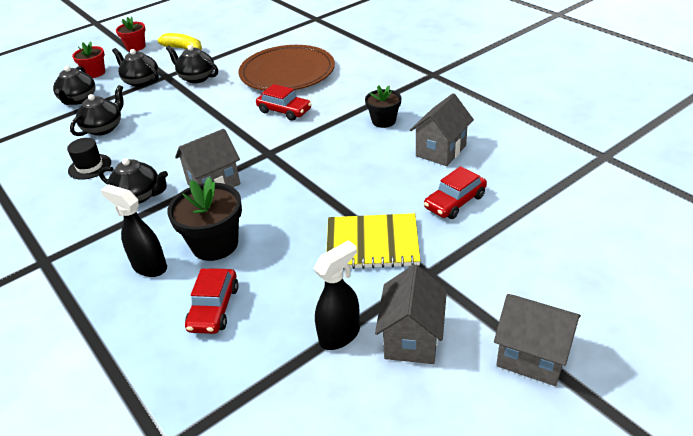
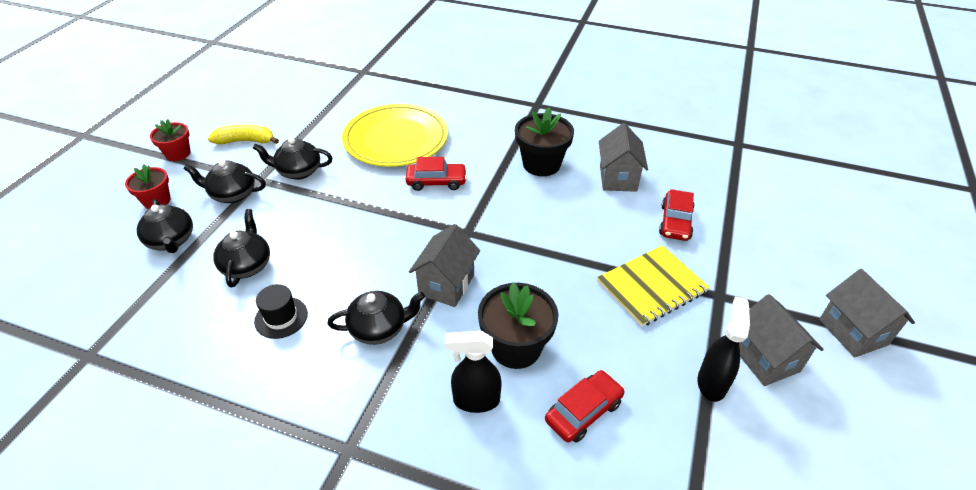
camera: 35 degrees left, 5 degrees up
(214, 308) = (583, 411): red car -> red car turned 105 degrees counterclockwise
(287, 73) = (396, 139): brown plate -> yellow plate
(383, 121) = (541, 164): black flower pot -> black flower pot, size x1.58
(532, 357) = (853, 332): grey house -> grey house turned 75 degrees clockwise

